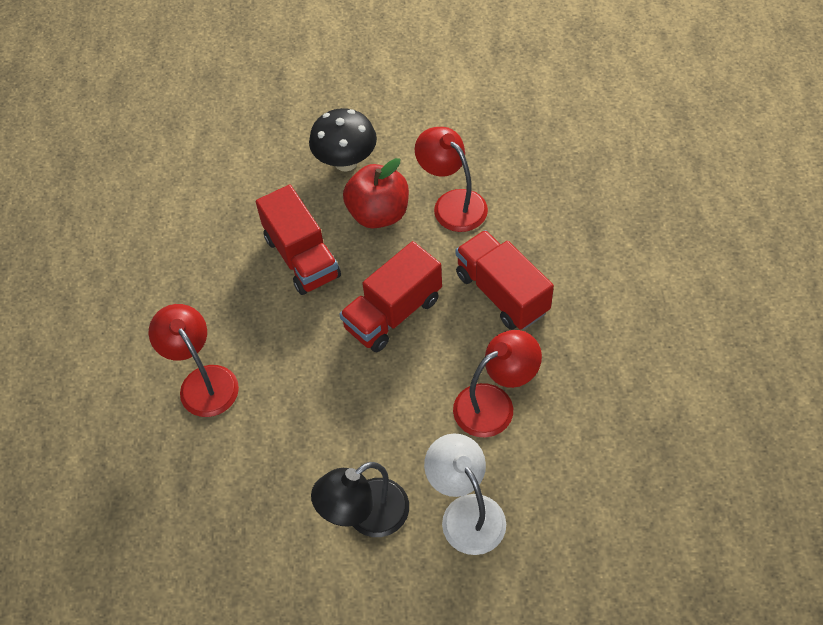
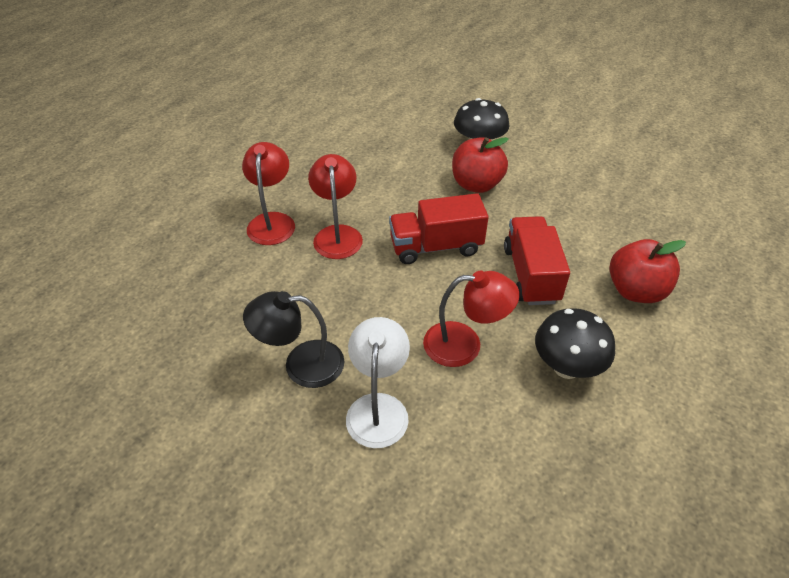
camera: 30 degrees right, 10 degrees down
(302, 257) = (401, 185): red truck -> none
(452, 203) = (537, 202): red lamp -> red lamp (337, 234)
(593, 372) = (566, 367): none -> black mushroom
(601, 257) = (635, 291): none -> red apple

